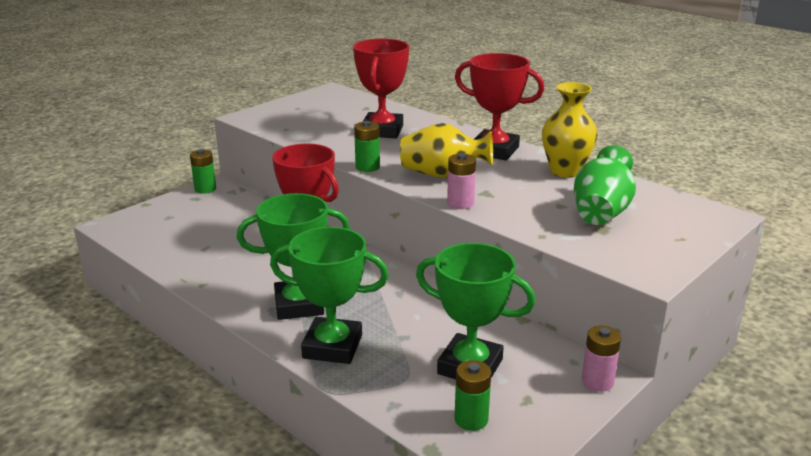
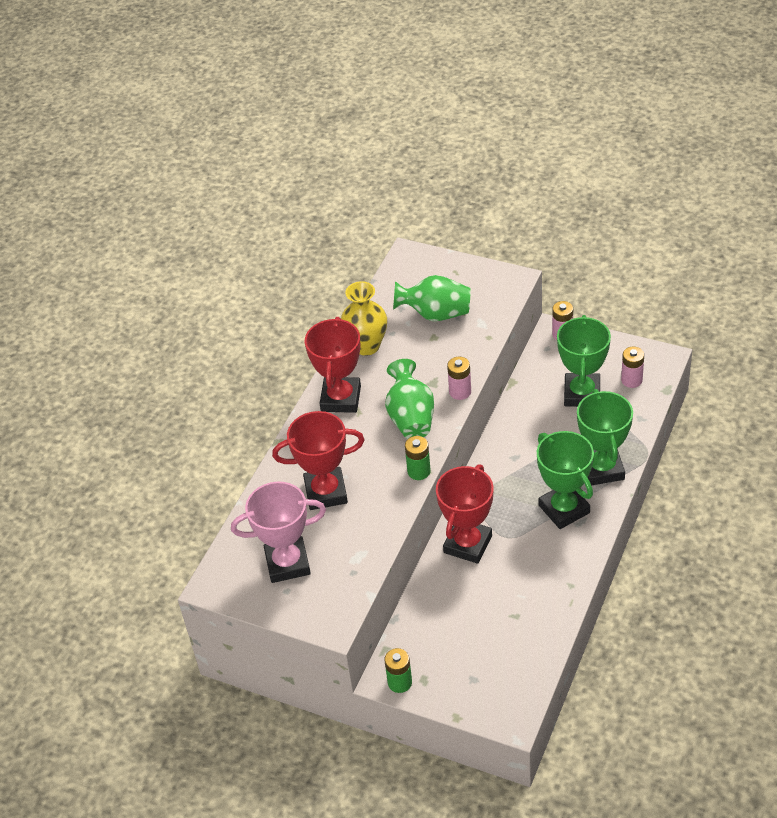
camera: 105 degrees left, 20 degrees up
(322, 111) = (287, 563): none -> pink trophy
(442, 175) = (411, 417): yellow vase -> green vase
(471, 419) = (631, 380): green battery -> pink battery

